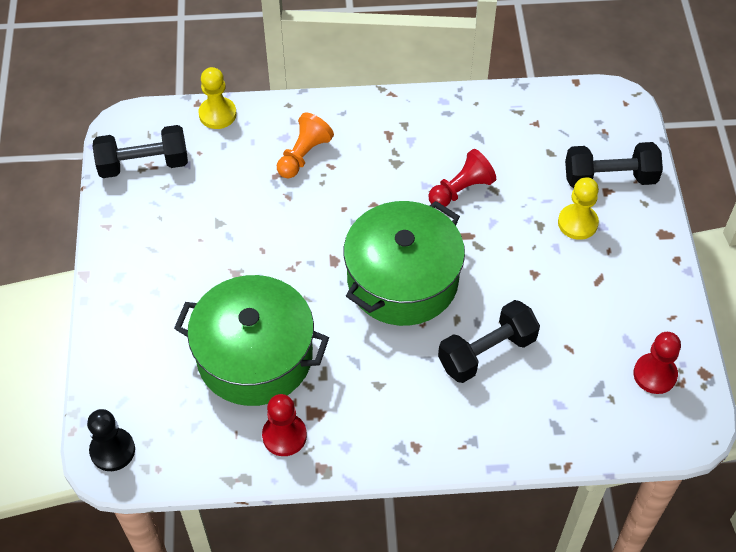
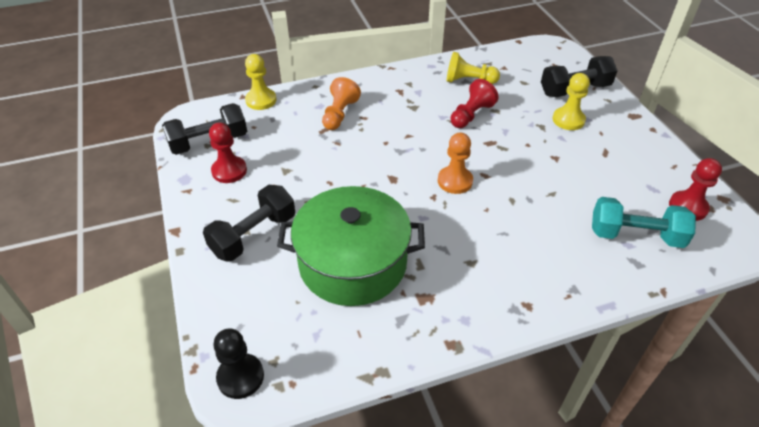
camera: 15 degrees left, 10 degrees down
(284, 436) = (405, 324): red pawn -> red pawn (229, 171)
(402, 280) = (455, 181): green pot -> orange pawn
(481, 136) = (469, 81): none -> yellow pawn
(487, 352) = (549, 218): black dumbbell -> black dumbbell (253, 235)
(573, 395) = (635, 235): none -> turquoise dumbbell

